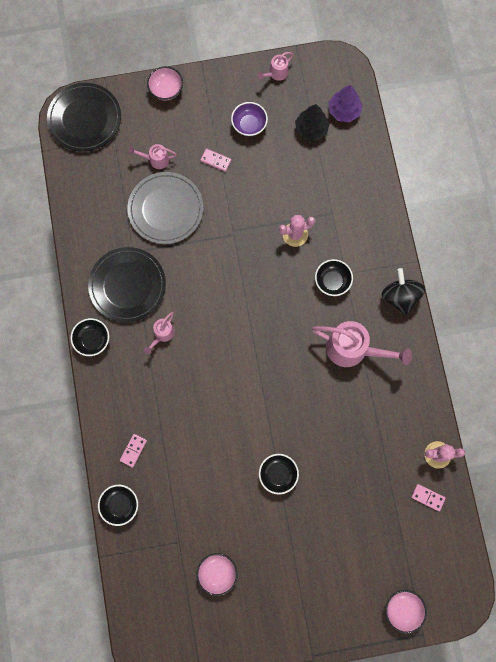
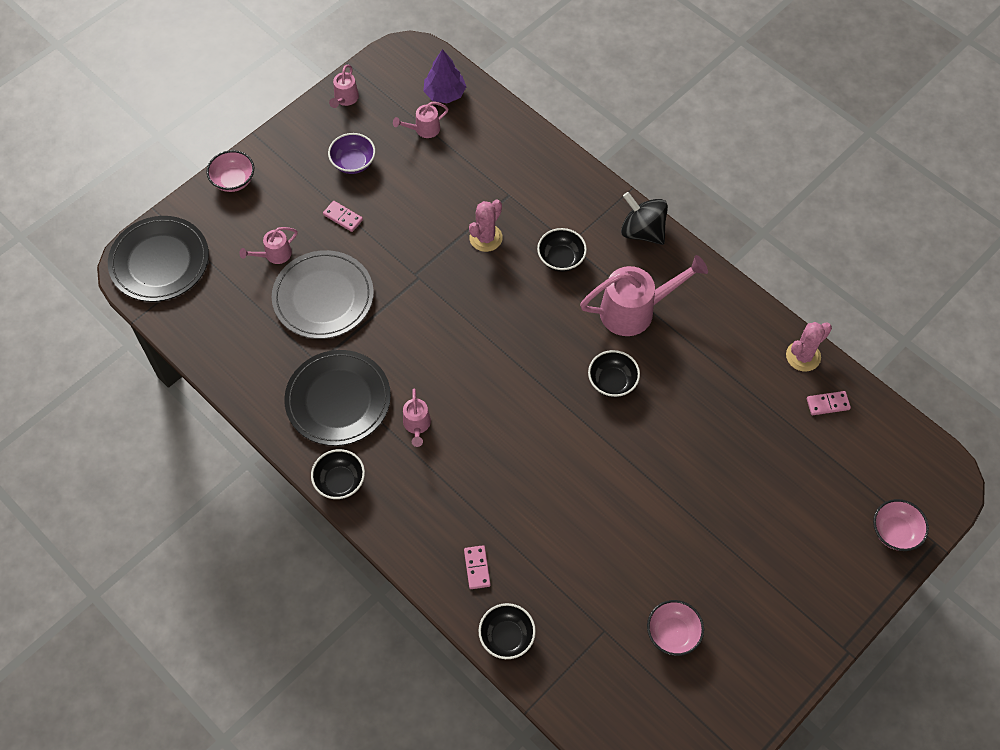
camera: 35 degrees left, 15 degrees down
(216, 160) = (343, 217): pink domino -> pink domino turned 45 degrees clockwise
(278, 474) = (656, 485): black bowl -> black bowl (612, 382)
(311, 129) = (423, 129): black tree -> pink watering can

